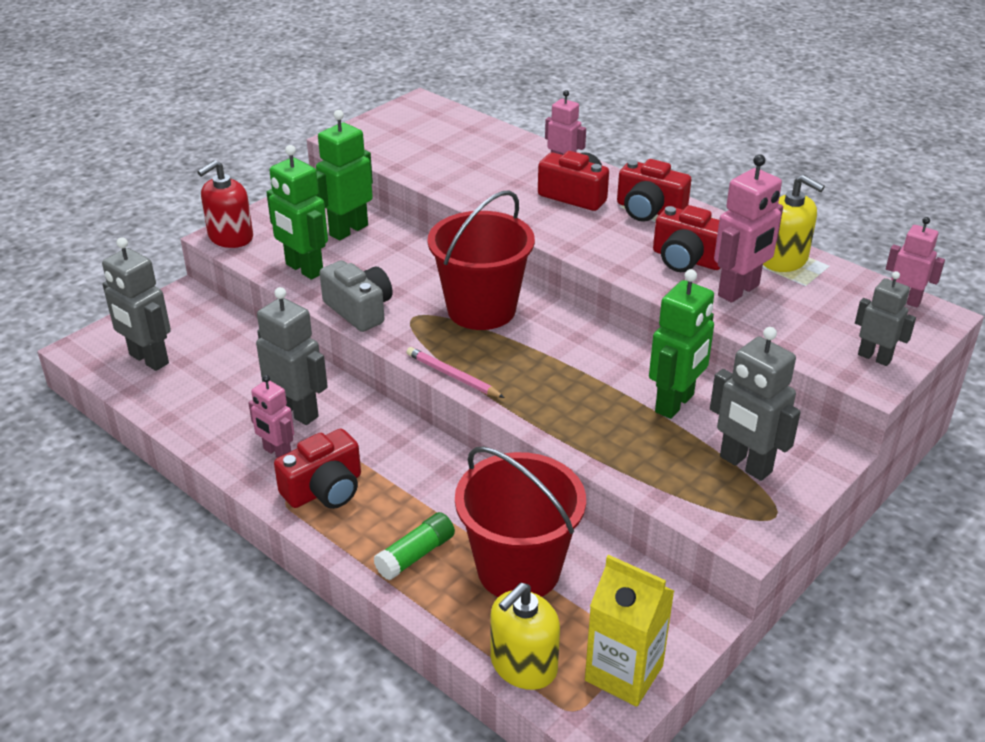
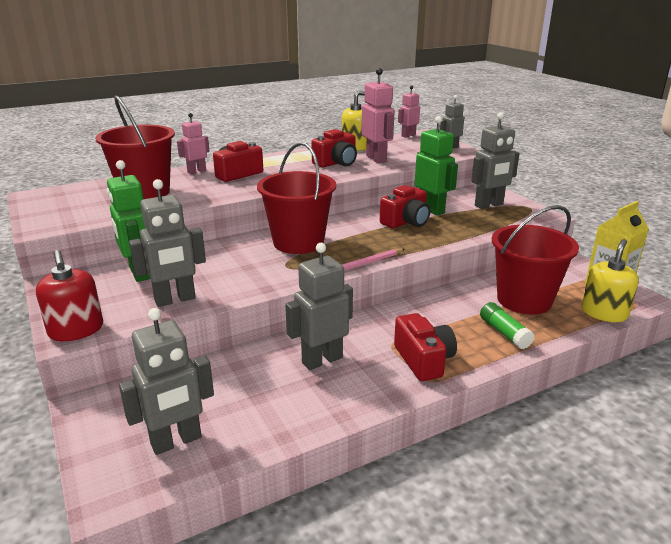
camera: 70 degrees left, 10 degrees down
(277, 452) = (369, 377): pink robot -> none
(304, 269) = (175, 300): green robot -> grey robot
(359, 310) = (258, 284): grey camera -> none
(469, 157) = (145, 192): none -> red bucket
(523, 665) = (604, 313): yellow soap dispenser -> yellow soap dispenser turned 120 degrees counterclockwise
(649, 210) = (276, 161): red camera -> red camera (406, 222)

